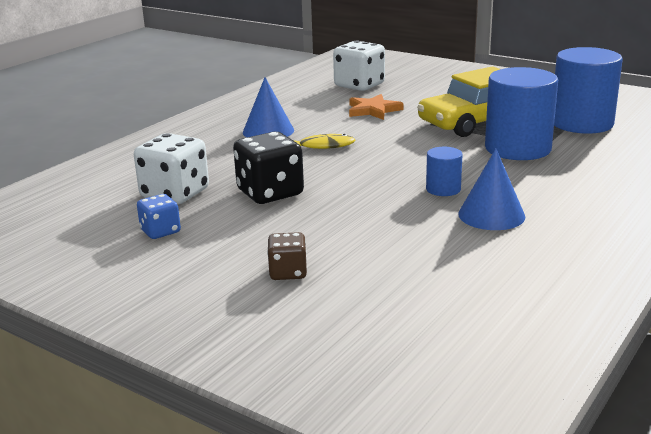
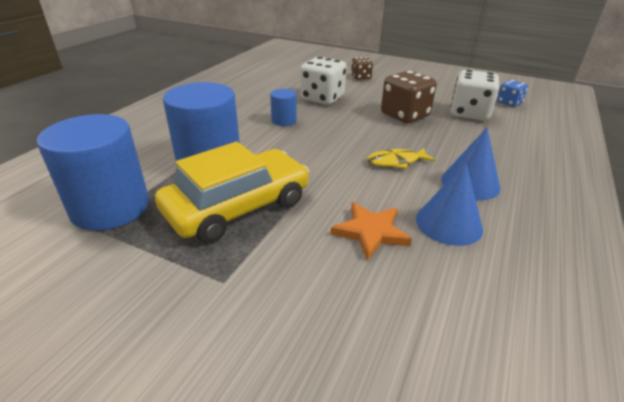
camera: 170 degrees right, 10 degrees up
(160, 231) = (446, 92): blue dice -> blue dice (509, 103)
(270, 193) = (404, 115): black dice -> brown dice
(359, 85) = (428, 325): white dice -> white dice (322, 98)
(491, 215) = (255, 104): blue cone -> blue cone (448, 223)

